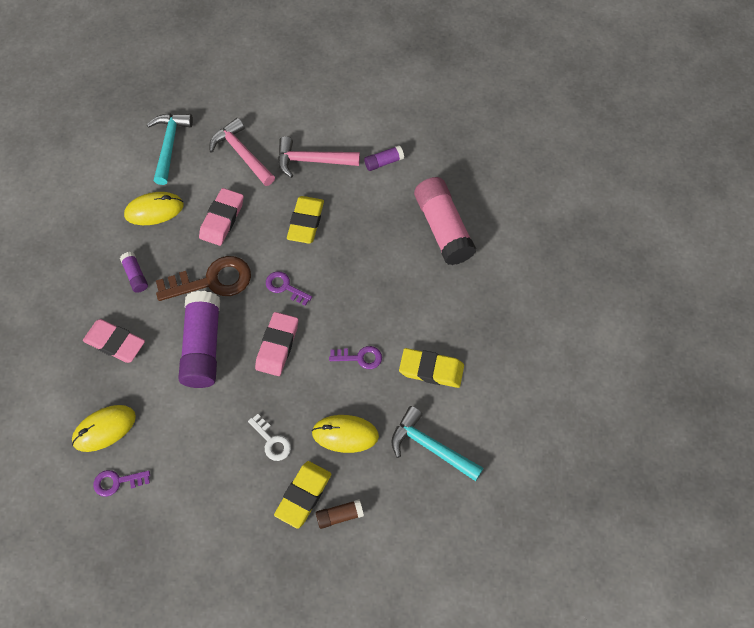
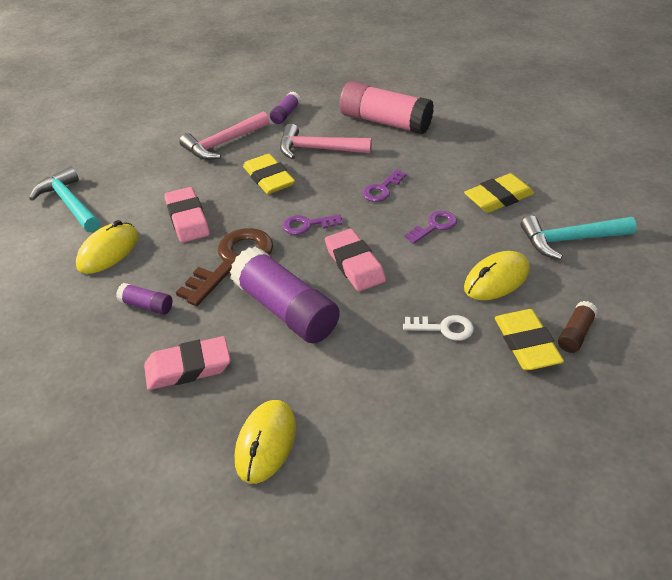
camera: 40 degrees left, 20 degrees down
(117, 482) = (339, 476): purple key -> purple key (382, 189)
(242, 154) = (152, 172): pink hammer -> pink hammer (318, 149)

